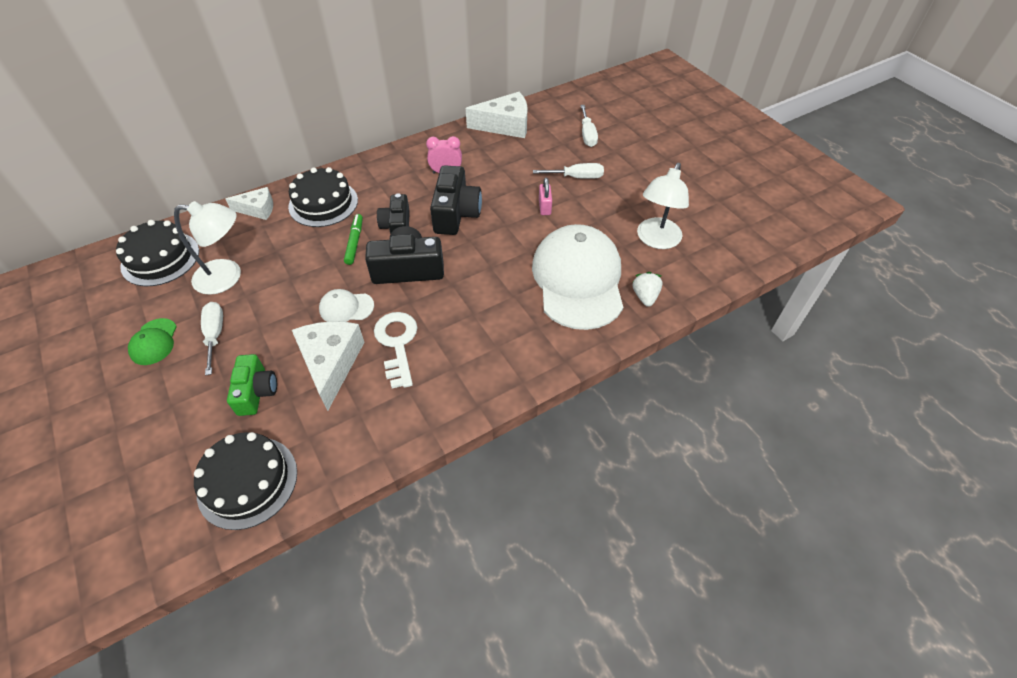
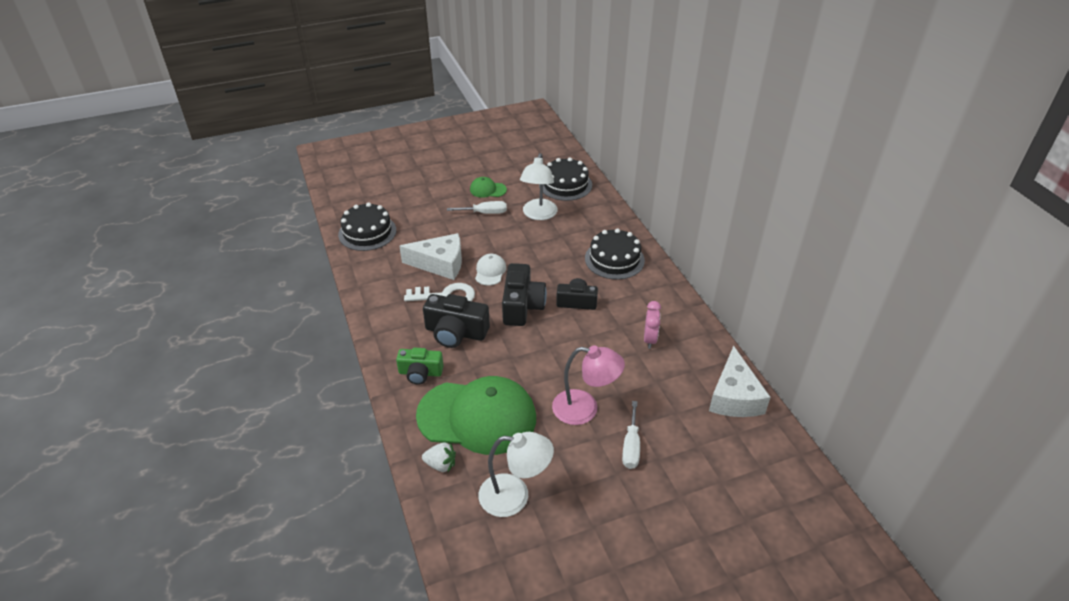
camera: 100 degrees right, 10 degrees down
(256, 392) = (430, 232): green camera -> green camera (420, 373)
(258, 209) = (612, 225): white cheese -> none
(354, 242) = (561, 276): green marker -> none
(456, 213) = (586, 341): black camera -> black camera (456, 332)
(544, 207) = (585, 409): pink padlock -> pink lamp
(578, 280) = (477, 417): white cap -> green cap
(587, 135) = (714, 474): white screwdriver -> none
(656, 240) = (515, 496): white lamp -> white lamp turned 150 degrees clockwise

